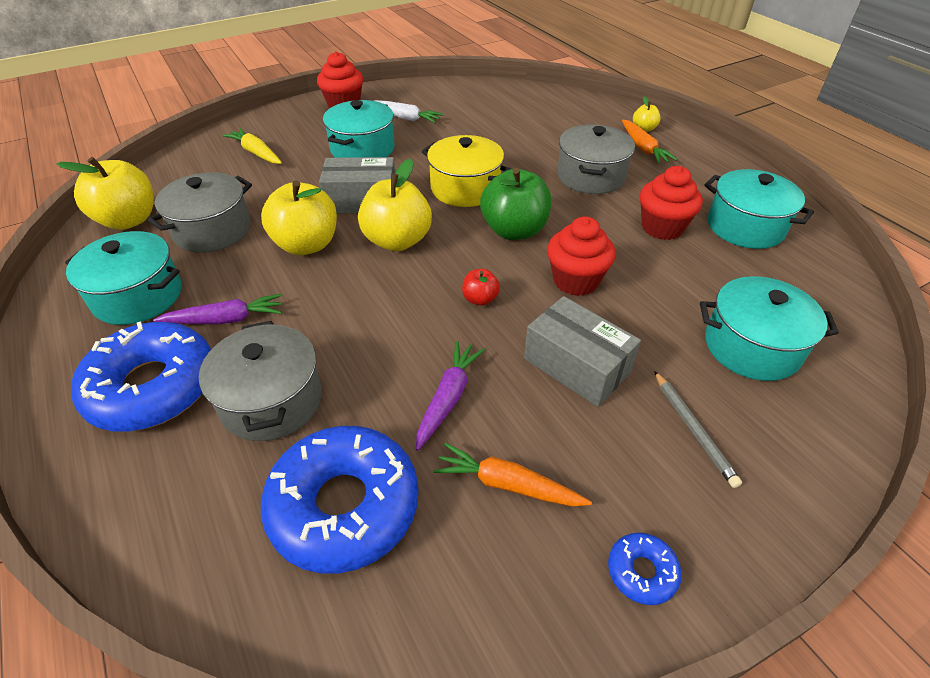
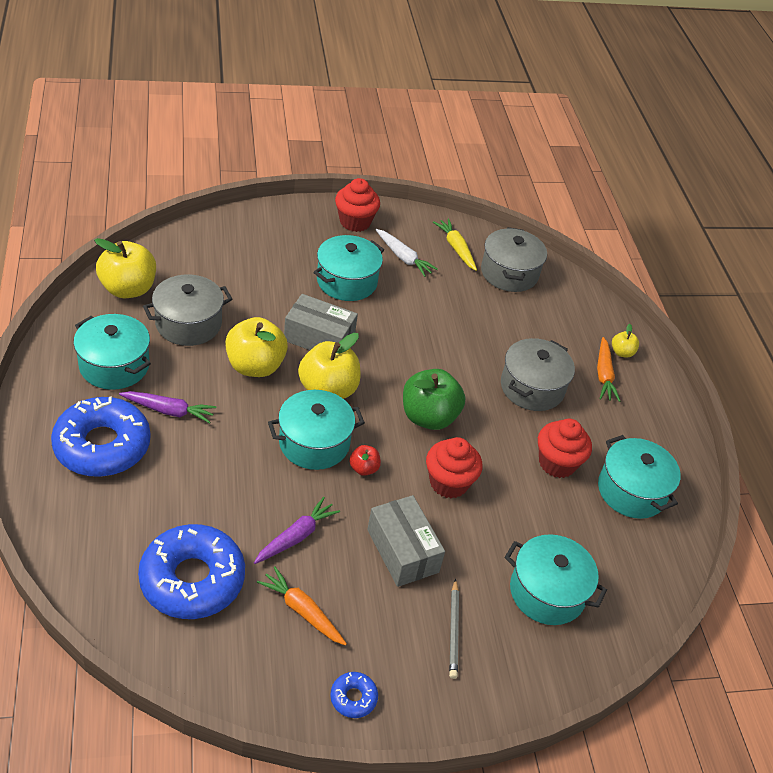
camera: 15 degrees right, 0 degrees up
(256, 152) = (254, 252): yellow carrot -> yellow carrot (456, 248)
(272, 400) = (176, 488): grey pot -> grey pot (509, 273)
(411, 293) = (314, 443): none -> turquoise pot
(465, 188) = (413, 358): yellow pot -> none

